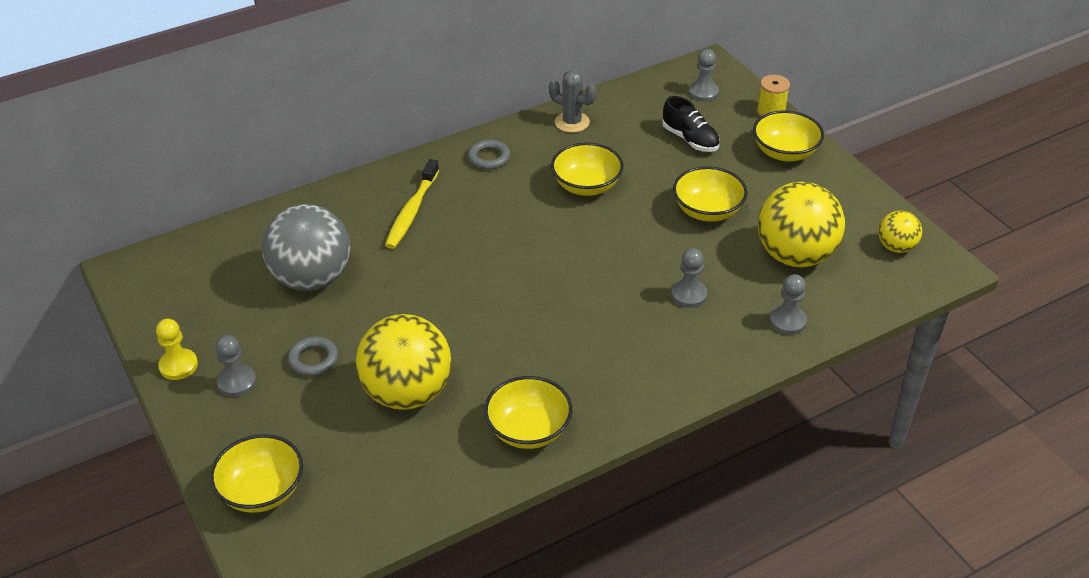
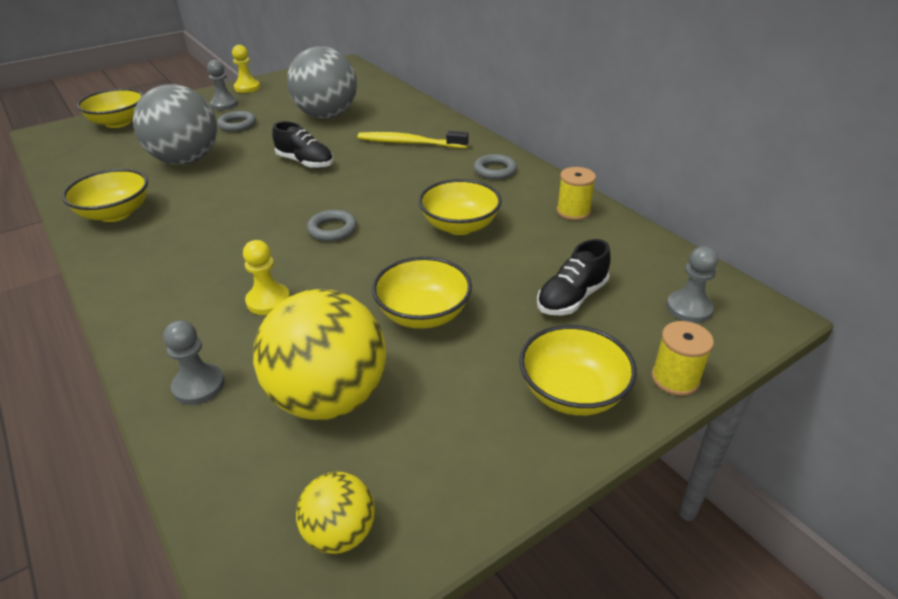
camera: 85 degrees right, 5 degrees down
(407, 393) = (186, 160): yellow ball -> grey ball
(439, 289) = (305, 162): none -> black shoe
(572, 122) = (573, 211): grey cactus -> yellow spool
(583, 262) = (332, 229): none -> grey ring
(689, 295) = (268, 301): grey pawn -> yellow pawn

